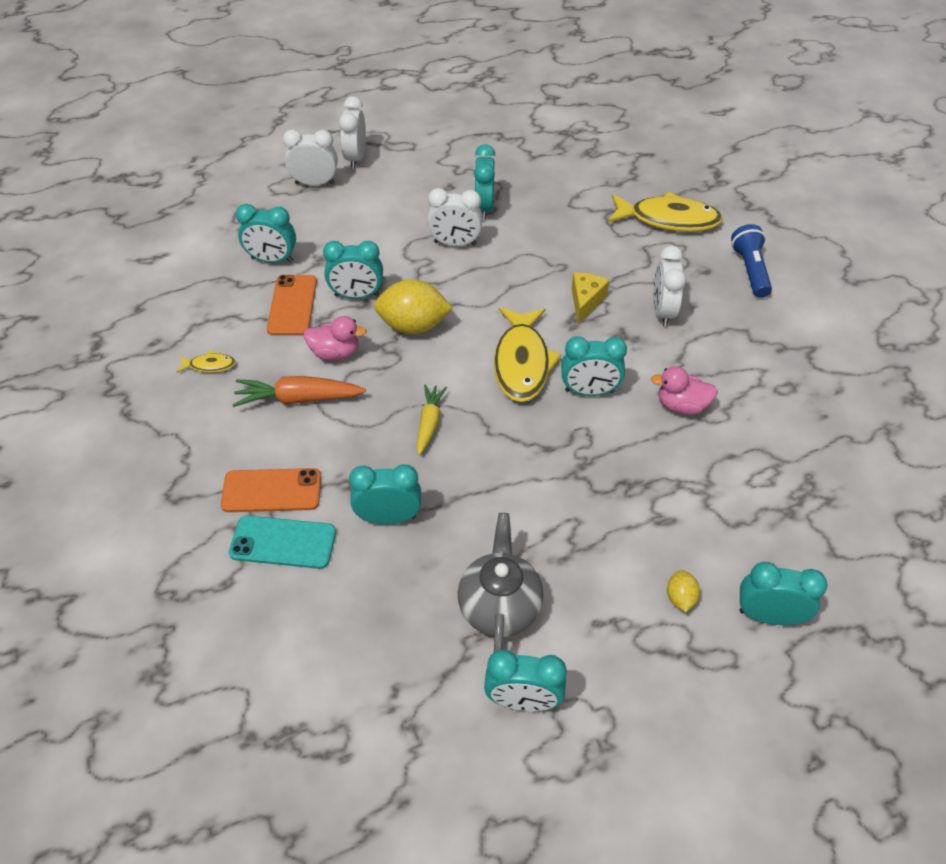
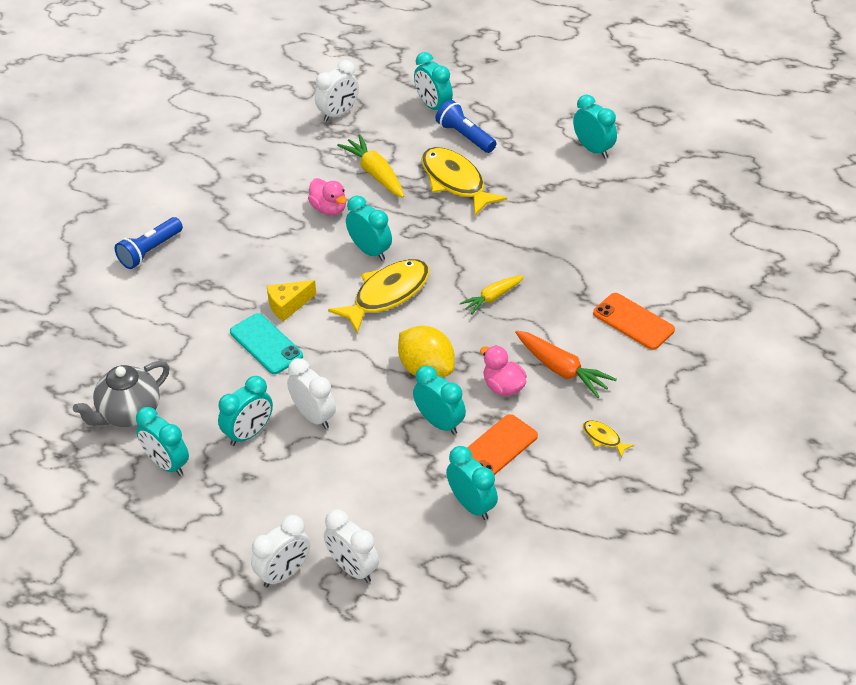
camera: 135 degrees left, 5 degrees down
(283, 542) = (652, 289): turquoise phone -> turquoise phone (266, 344)
(388, 517) = (576, 263): turquoise clock -> turquoise clock (167, 464)
(499, 607) = (561, 187): grey teapot -> grey teapot (128, 413)
(662, 311) = (250, 265): white clock -> white clock (338, 113)
(668, 219) = (135, 323): yellow fish -> yellow fish (455, 182)
(680, 598) = (465, 136): yellow lemon -> blue flashlight
(698, 475) = (375, 173): none -> yellow carrot

